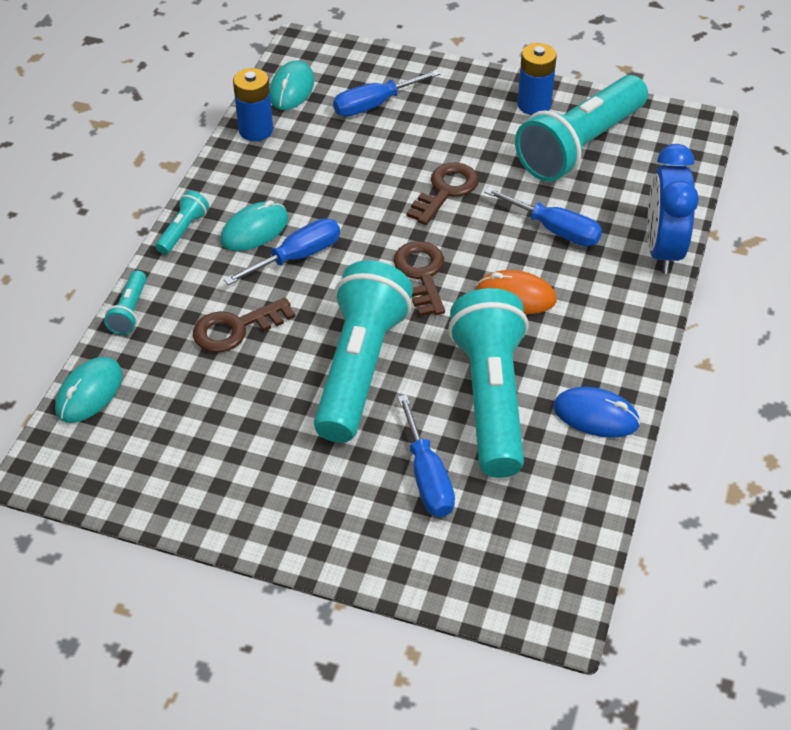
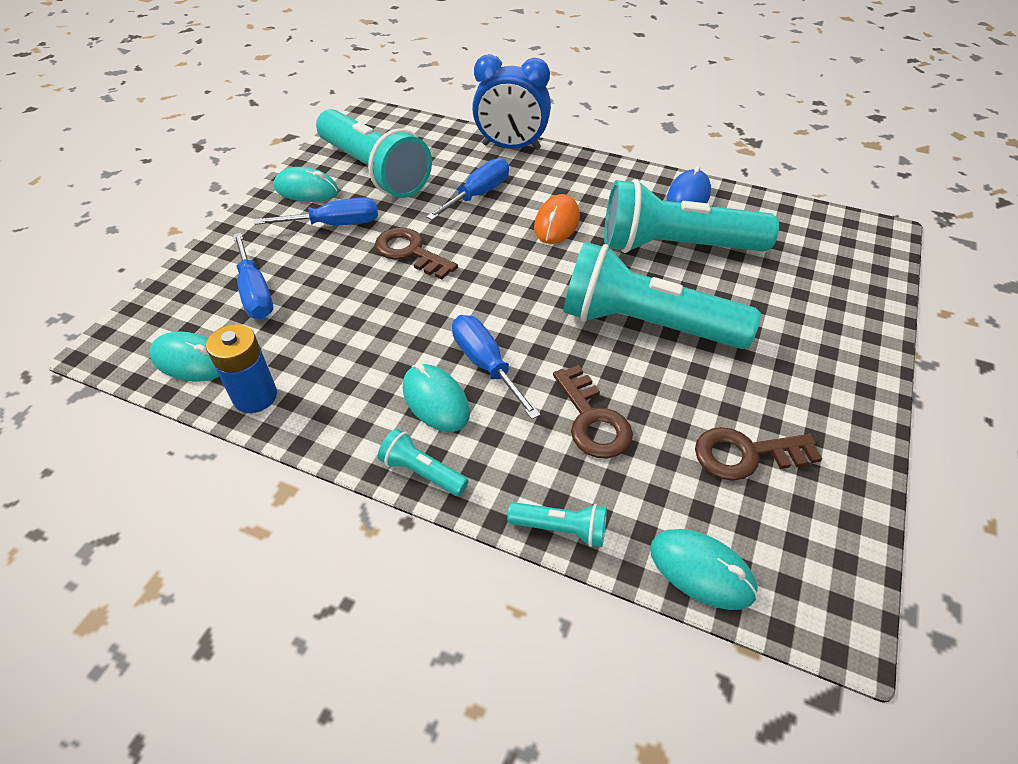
camera: 85 degrees left, 0 degrees up
(421, 274) = (523, 276): brown key -> brown key (746, 454)
(427, 477) = (769, 289): blue screwdriver -> blue screwdriver (335, 224)
(534, 105) = (306, 190): blue battery -> turquoise mouse

